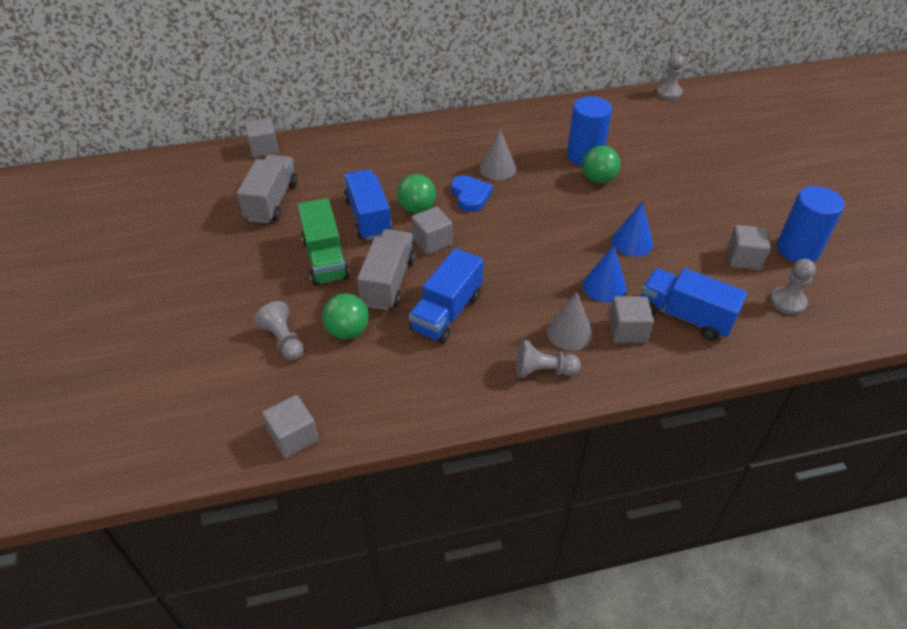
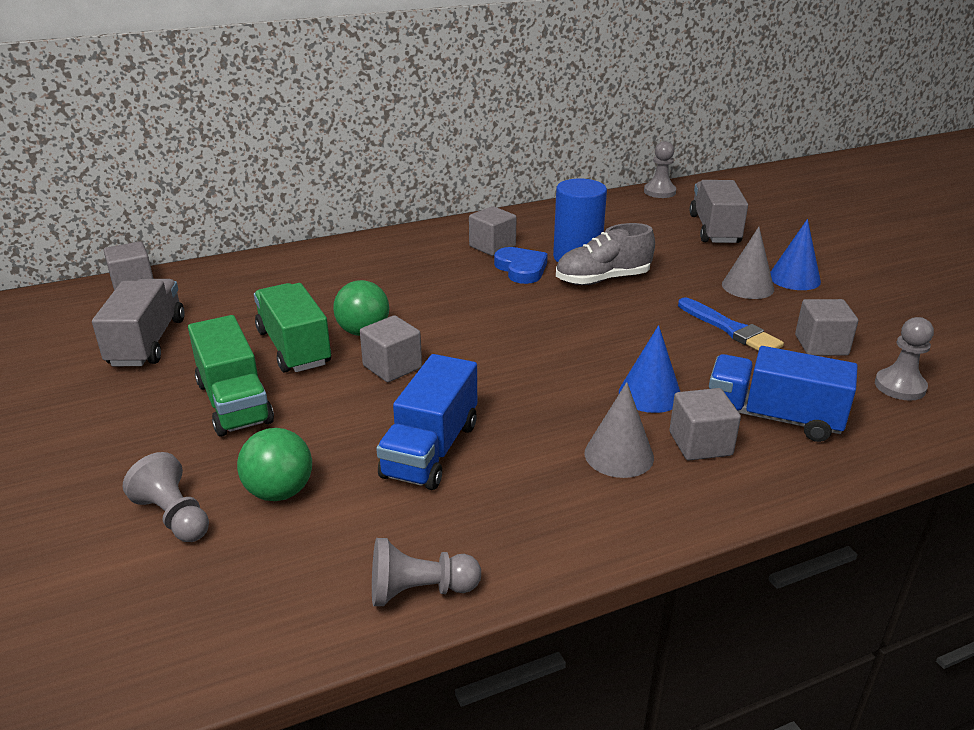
camera: 10 degrees left, 15 degrees down
(294, 437) = (201, 661): grey cube -> grey cube (492, 246)
(368, 217) = (294, 348): blue truck -> green truck
(388, 282) = (335, 421): grey truck -> grey truck (714, 229)
(470, 196) = (436, 311): blue heart -> blue heart (521, 269)
(497, 168) = (466, 280): grey cone -> grey cone (747, 286)
(543, 371) = (595, 509): grey pawn -> grey pawn (419, 591)
(598, 179) = (602, 280): green ball -> grey shoe
(632, 242) = (669, 341): blue cone -> blue cone (794, 278)
(680, 236) = (730, 329): none -> blue brush
(797, 250) = (884, 329): blue cylinder -> none

